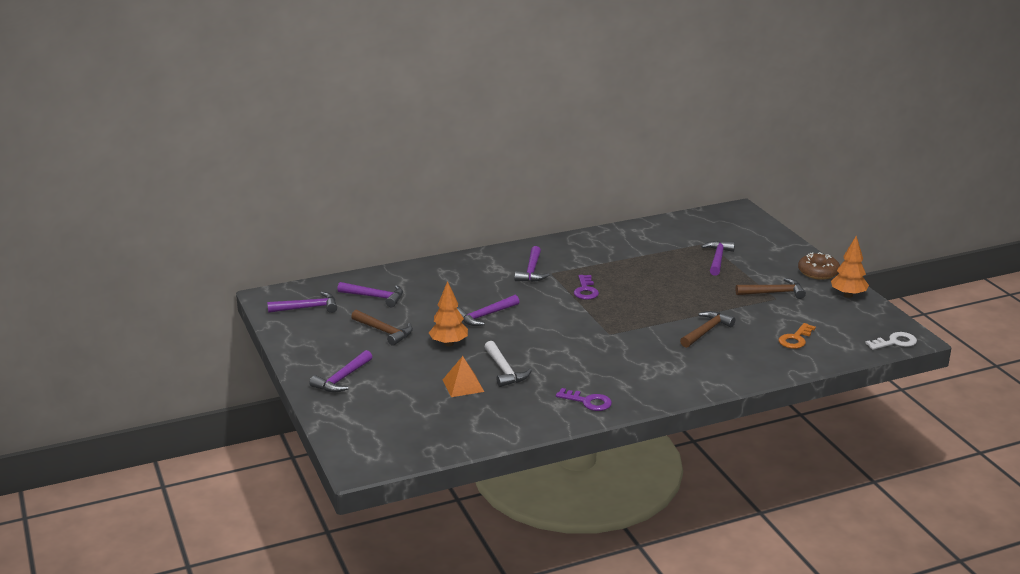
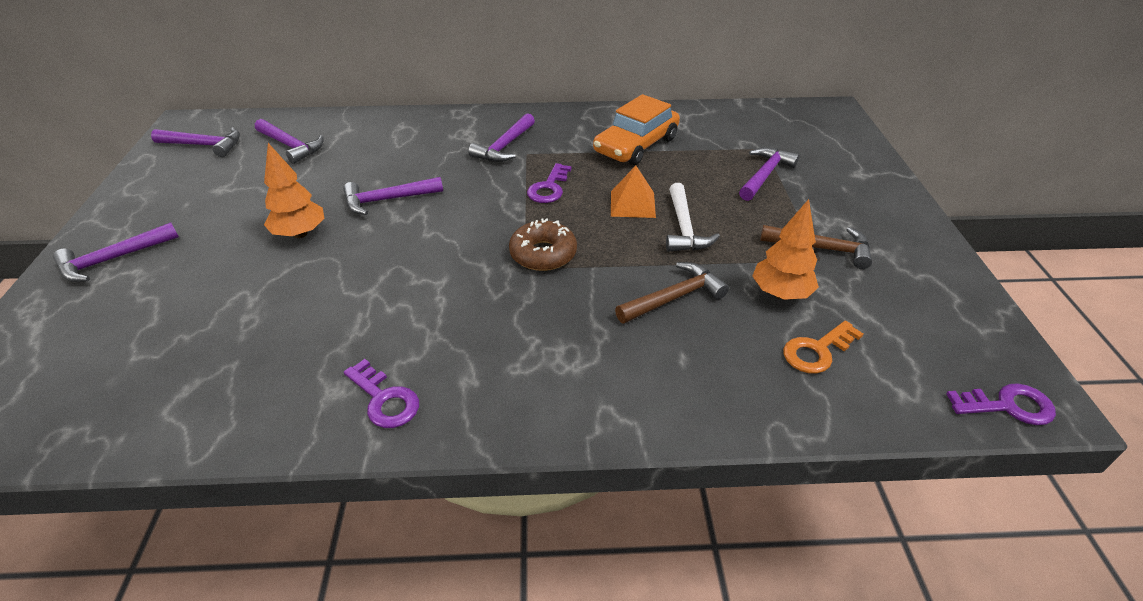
camera: 20 degrees right, 15 degrees up
(384, 331) = (246, 197): brown hammer -> none
(463, 385) = (242, 313): orange pyramid -> orange pyramid (632, 204)
(504, 370) = (324, 299): white hammer -> white hammer (684, 228)
(621, 255) = (636, 145): none -> orange car
(818, 272) = (910, 226): brown donut -> brown donut (543, 254)
(848, 295) = (947, 279): orange tree -> orange tree (780, 293)
(895, 342) = (1007, 406): white key -> purple key

